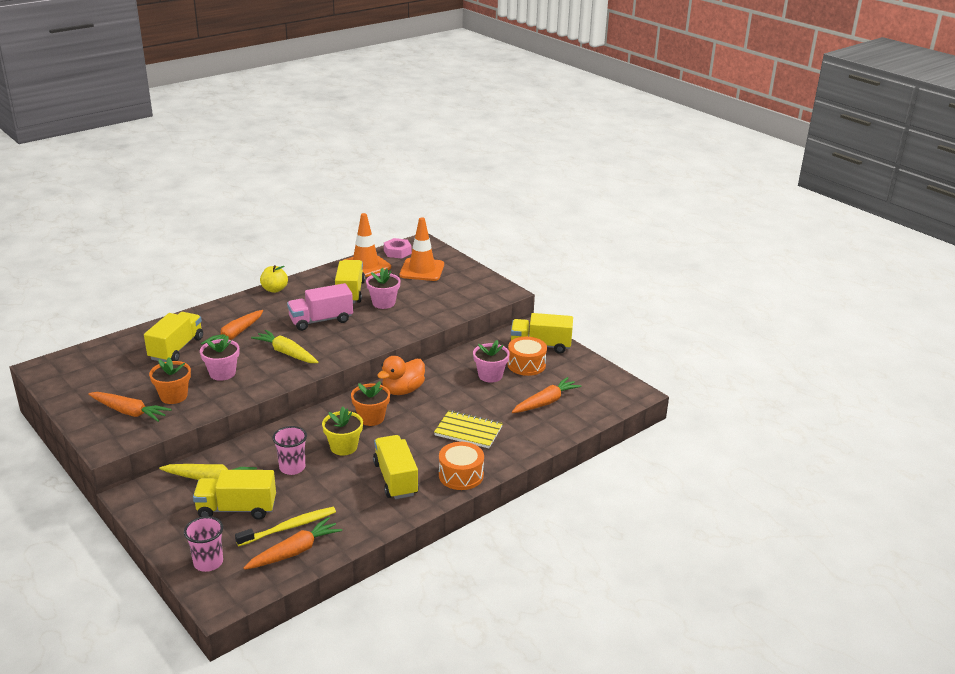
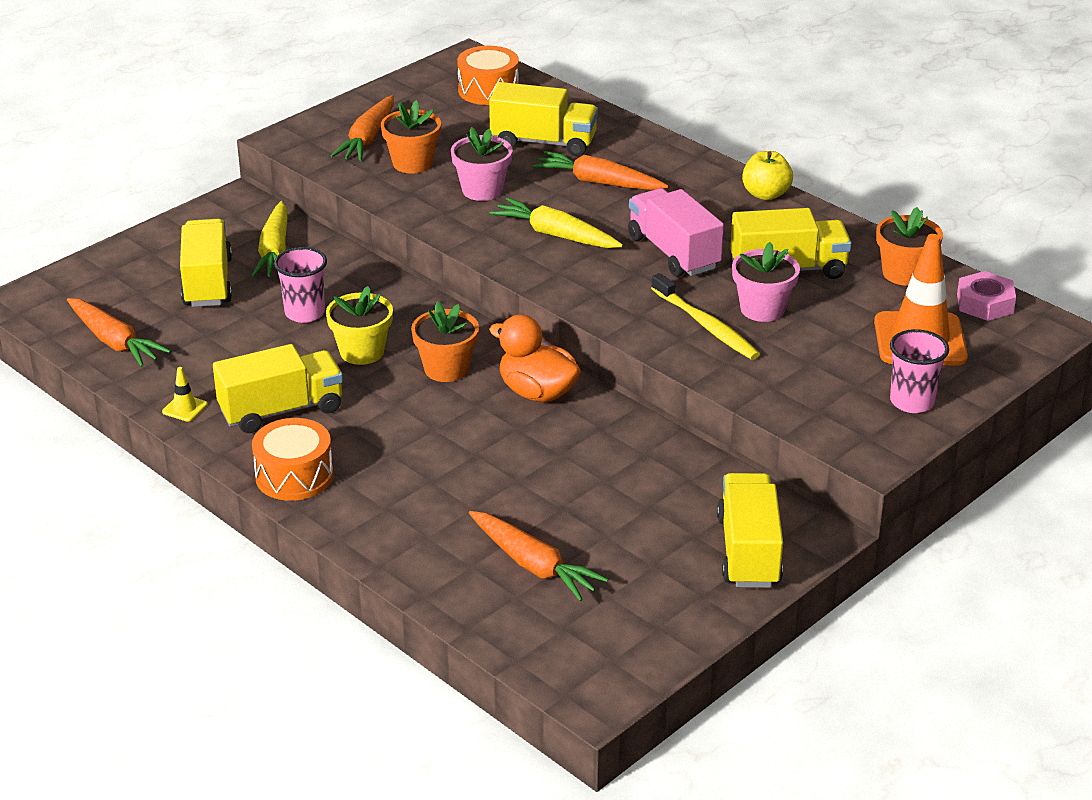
camera: 85 degrees right, 5 degrees up
(208, 562) = (98, 279): pink cup -> pink cup (912, 402)
(286, 353) = (555, 235): yellow carrot -> yellow carrot turned 90 degrees counterclockwise
(289, 527) = (166, 330): yellow toothbrush -> yellow toothbrush (706, 325)
(365, 266) = (904, 273): orange traffic cone -> orange flower pot
(383, 518) = (185, 408): none -> yellow traffic cone
(468, 431) = (423, 475): yellow notebook -> none
(490, 375) = (612, 489): pink flower pot -> none
(526, 365) = (666, 534): orange drum -> orange drum (488, 90)

